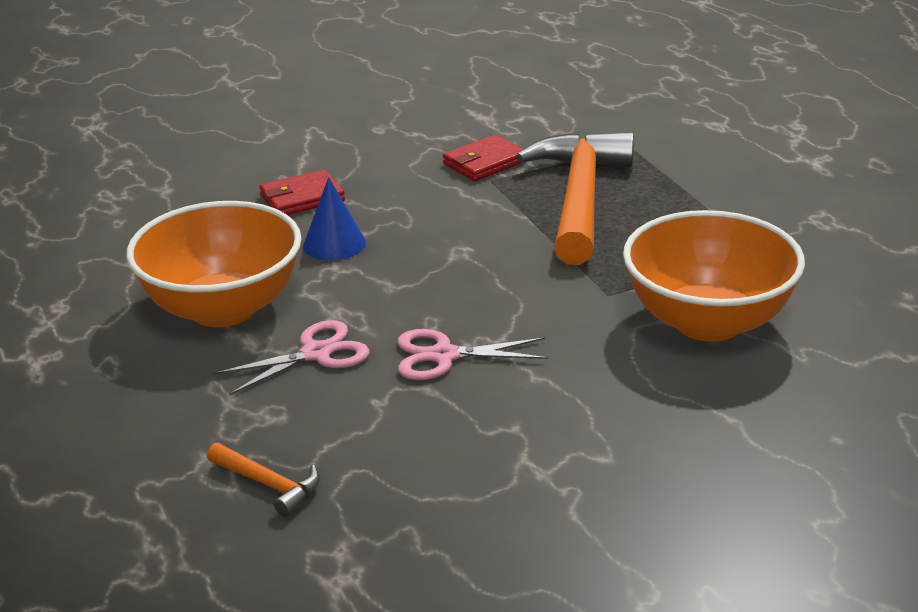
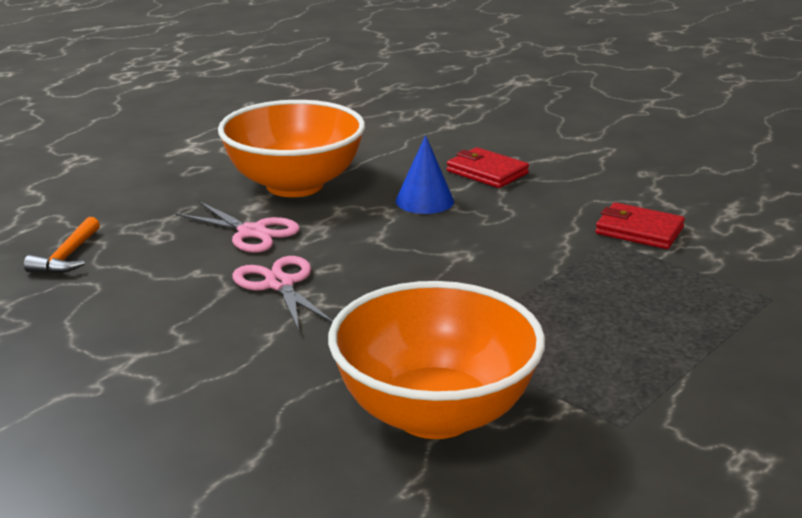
camera: 65 degrees right, 5 degrees down
(580, 198) = (622, 292): orange hammer -> none

